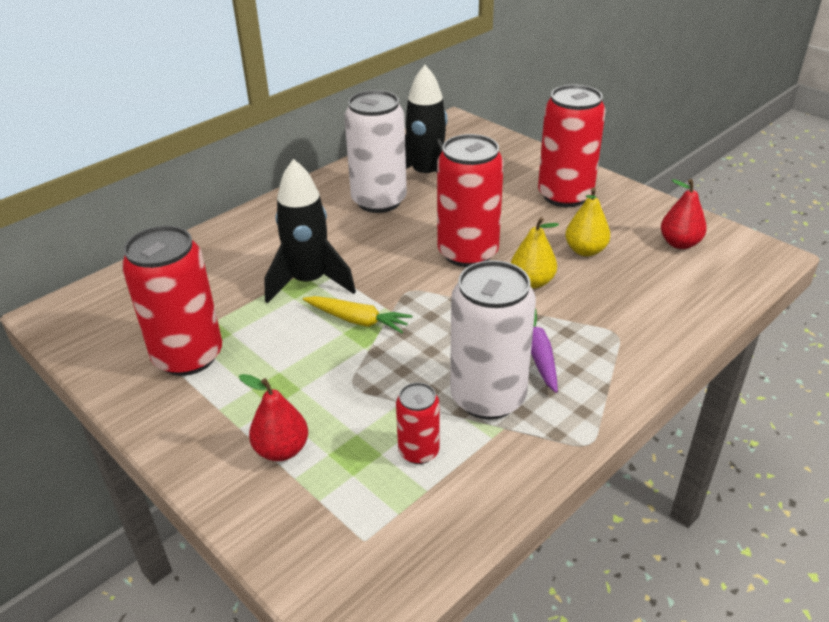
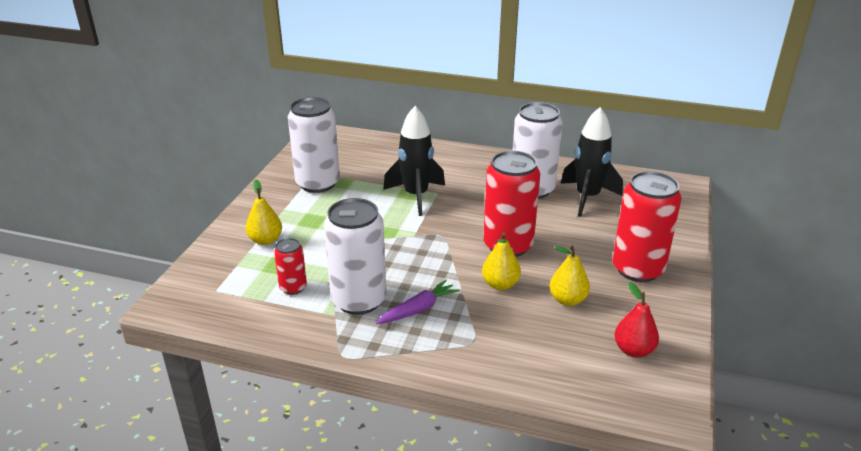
camera: 60 degrees right, 5 degrees down
(188, 356) = (318, 183): red can -> white can
(281, 450) = (265, 240): red pear -> yellow pear
(357, 320) = (394, 226): yellow carrot -> none

